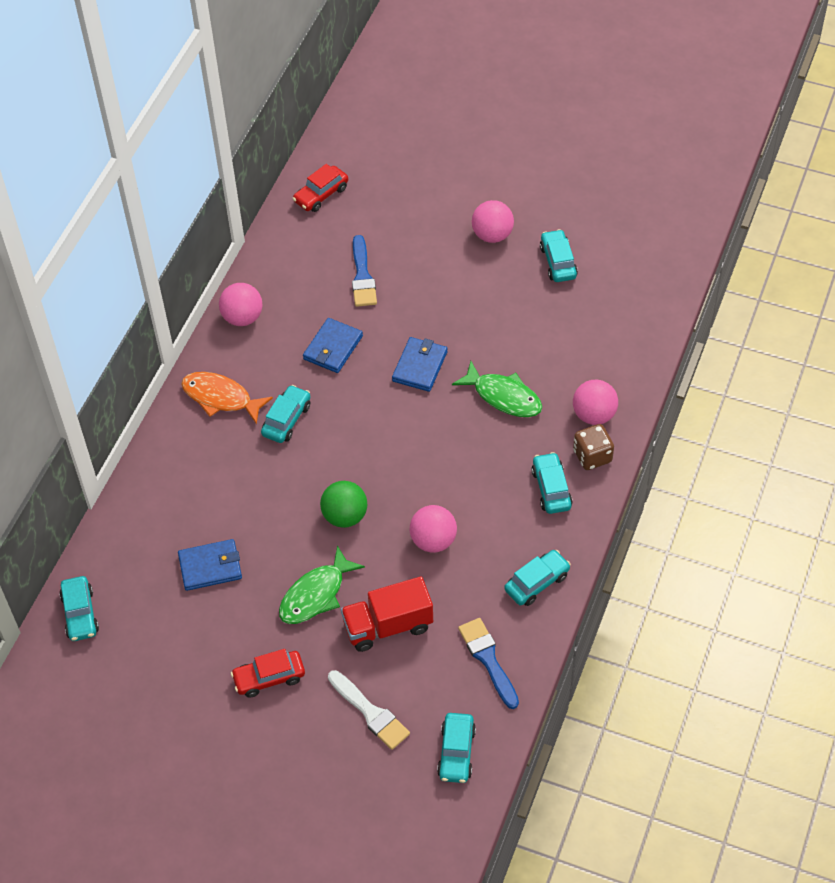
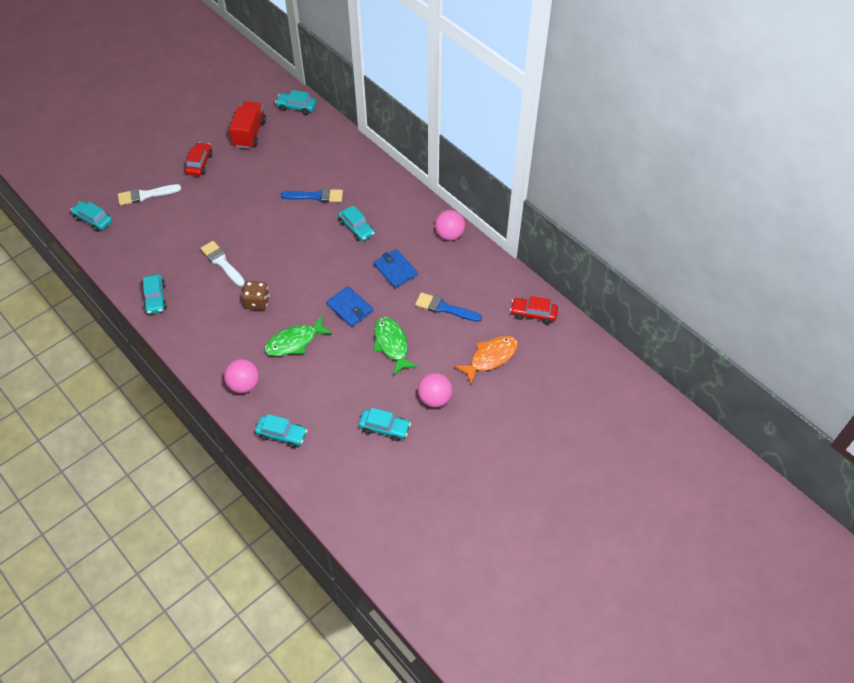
camera: 115 degrees right, 0 degrees up
(210, 567) = (283, 163): blue wallet -> none
(220, 398) = (394, 204): orange fish -> orange fish (490, 358)
(316, 594) = (231, 199): green fish -> green fish (392, 344)
(321, 195) = (533, 314): red car -> red car turned 60 degrees counterclockwise
(345, 516) = (270, 229): green ball -> none
(388, 626) = (187, 221): red truck -> red truck (249, 133)
(433, 541) = (222, 262): pink ball -> white brush
(488, 659) = (130, 255): blue brush -> blue brush (316, 196)
(551, 488) = (209, 335): turquoise car -> turquoise car (282, 434)
(592, 456) = (215, 368): brown dice -> brown dice (257, 302)

